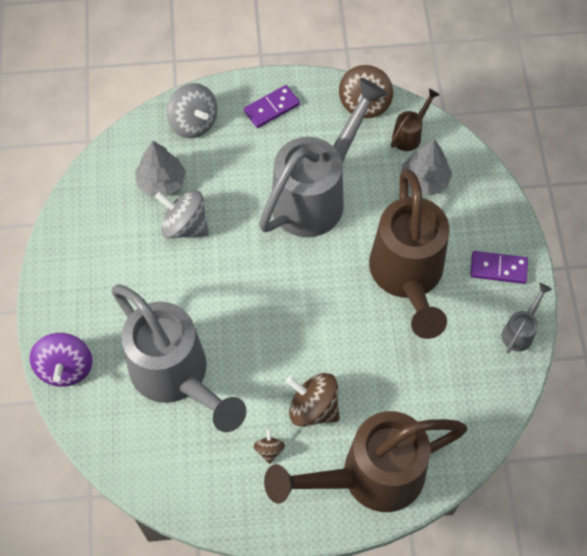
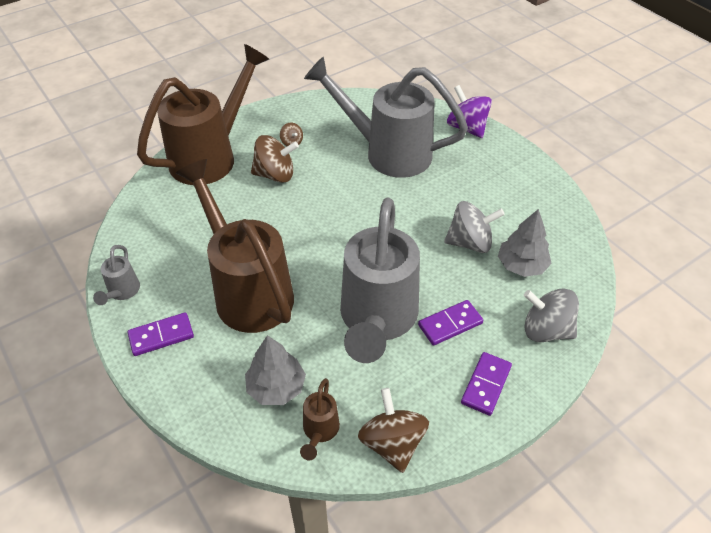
camera: 150 degrees right, 15 degrees down
(261, 163) = (450, 324): none -> purple domino

